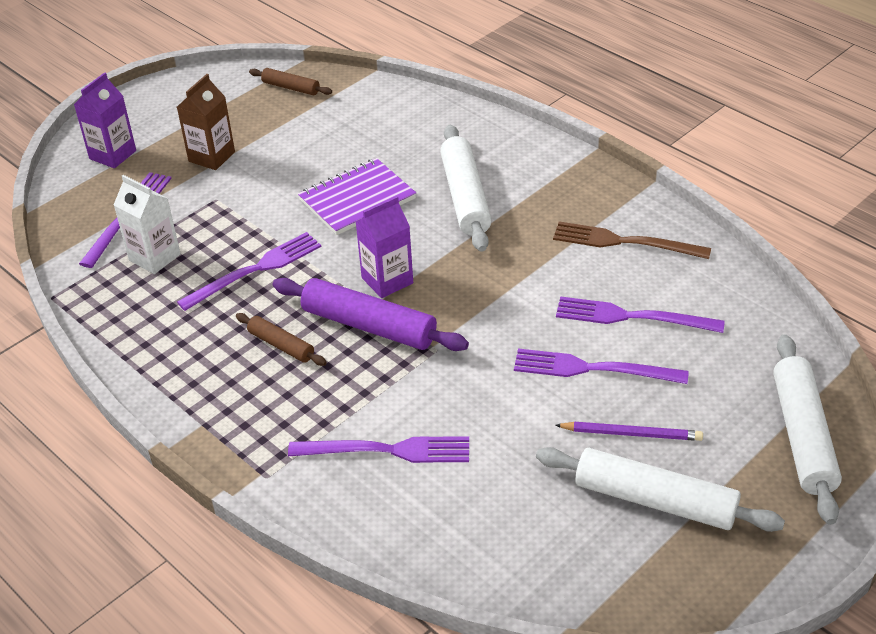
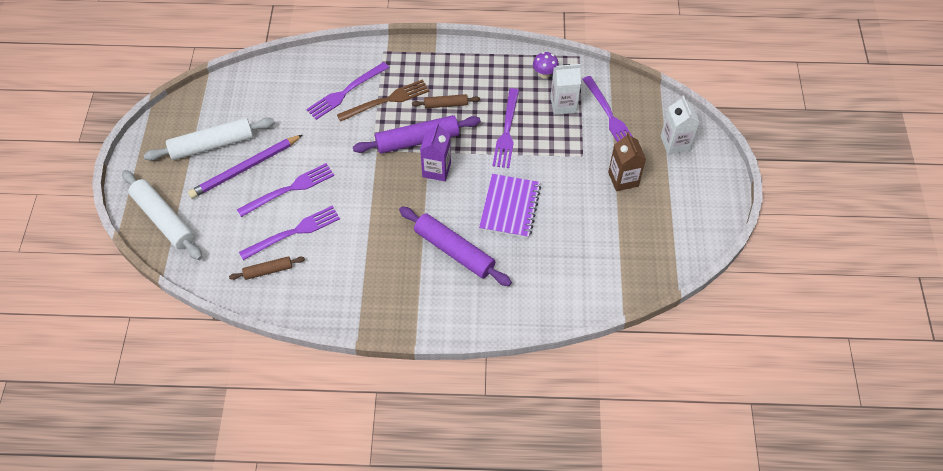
camera: 135 degrees right, 15 degrees up
(113, 155) = (675, 143): purple carton -> white carton
(120, 303) = (544, 74): none -> purple mushroom
(291, 88) = (653, 262): brown rolling pin -> brown rolling pin (268, 270)
(465, 197) = (454, 251): white rolling pin -> purple rolling pin
(624, 242) = (337, 280): brown fork -> brown fork (387, 100)
(631, 433) = (245, 168): purple pencil -> purple pencil, size x1.58

